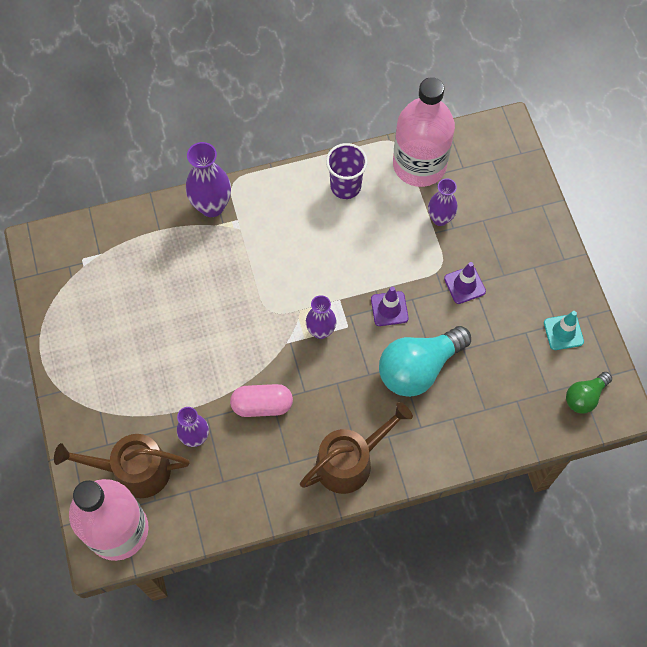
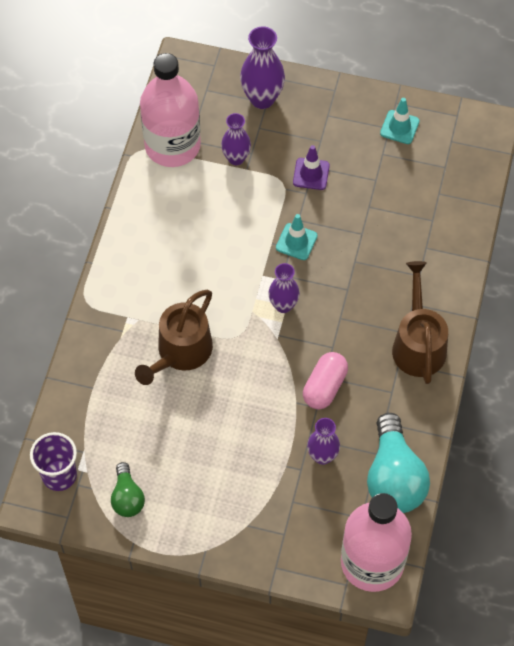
camera: 60 degrees left, 5 degrees down
(134, 470) = (323, 522): brown watering can -> brown watering can (181, 352)
(212, 206) = (99, 331): purple vase -> purple vase (262, 98)
(345, 186) = (154, 213): purple cup -> purple cup (59, 475)
(389, 309) = (296, 242): purple traffic cone -> turquoise traffic cone
(419, 368) = (365, 248): turquoise light bulb -> turquoise light bulb (394, 477)
(584, 397) = (464, 144): green light bulb -> green light bulb (127, 497)

